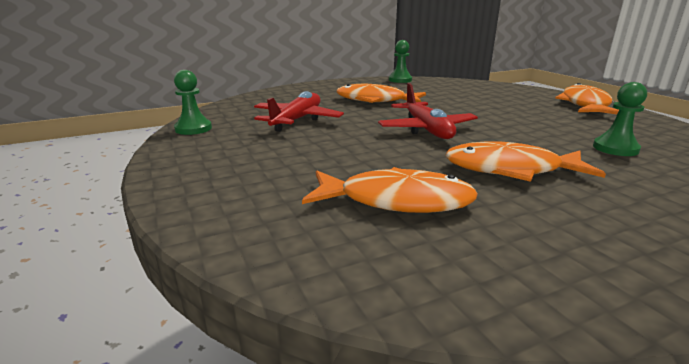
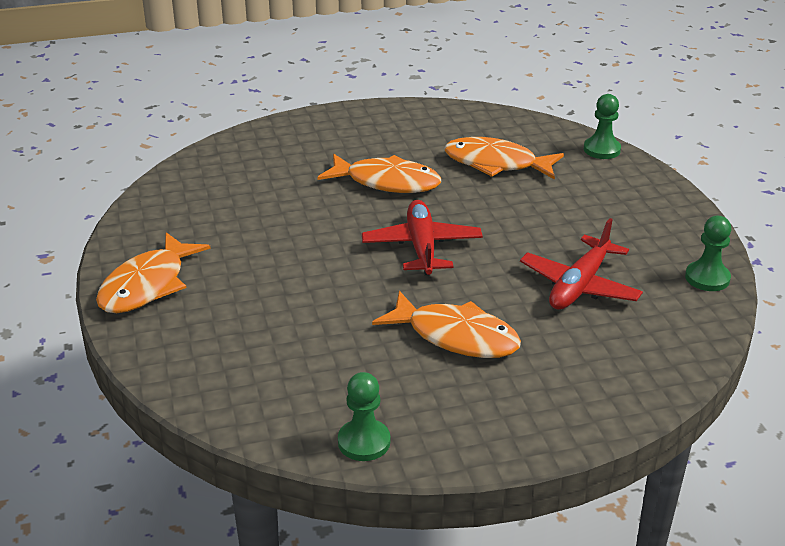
camera: 170 degrees left, 10 degrees up
(615, 148) = (258, 197): green pawn -> green pawn (601, 150)

